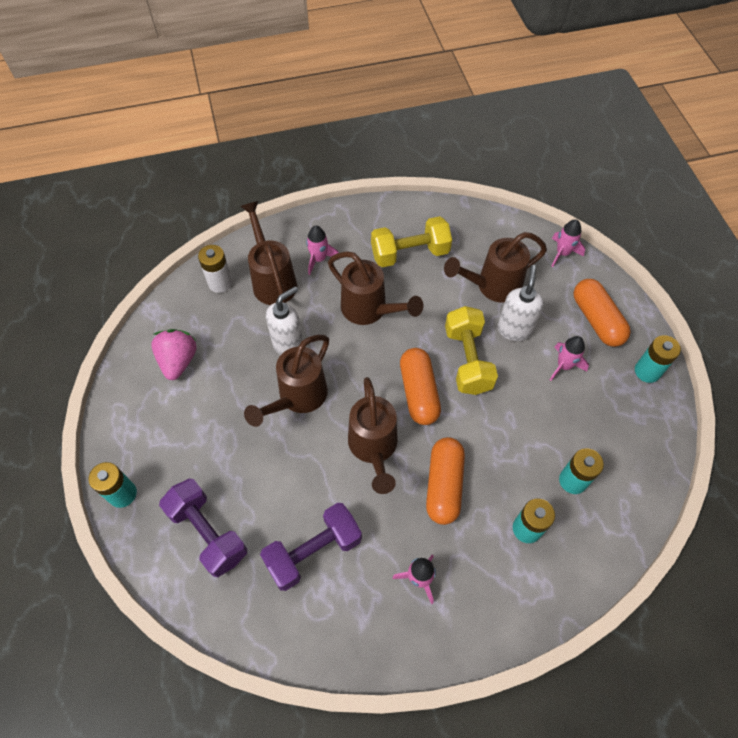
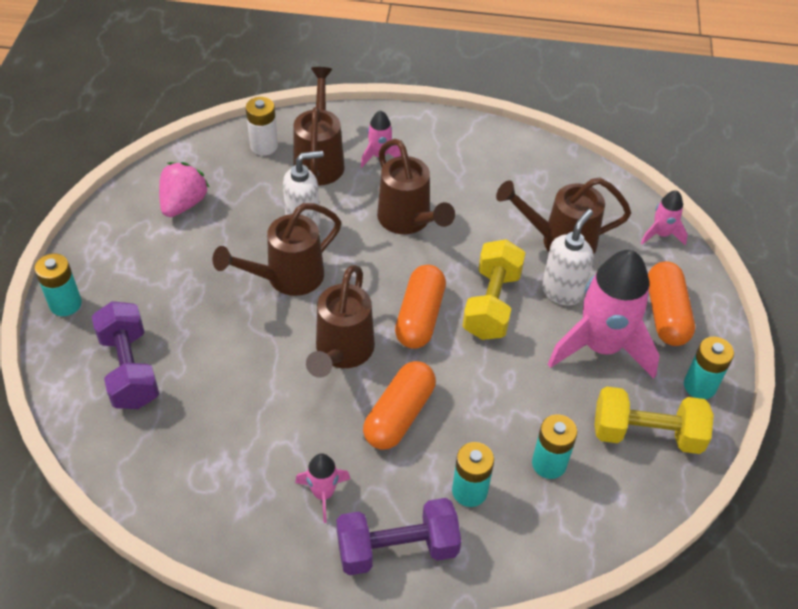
camera: 20 degrees right, 10 degrees down
(313, 551) = (226, 426): purple dumbbell -> purple dumbbell (397, 548)
(410, 253) = (482, 180): yellow dumbbell -> yellow dumbbell (646, 434)
(564, 366) = (601, 347): pink rocket -> pink rocket, size x2.13

